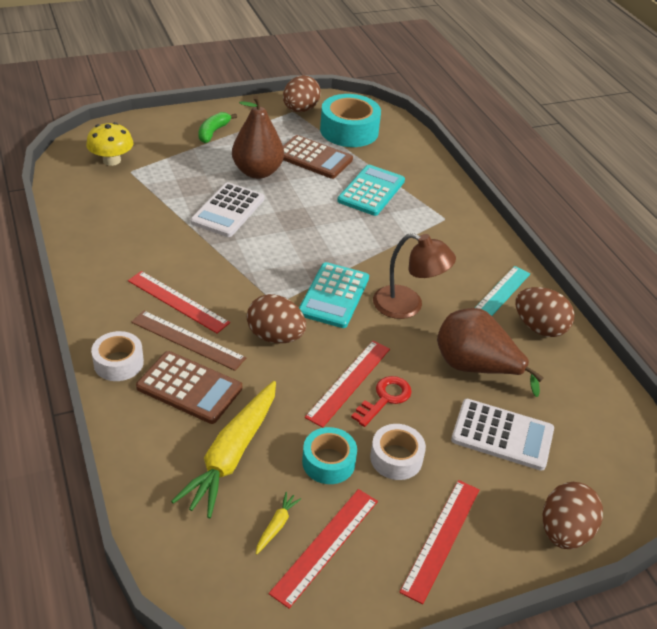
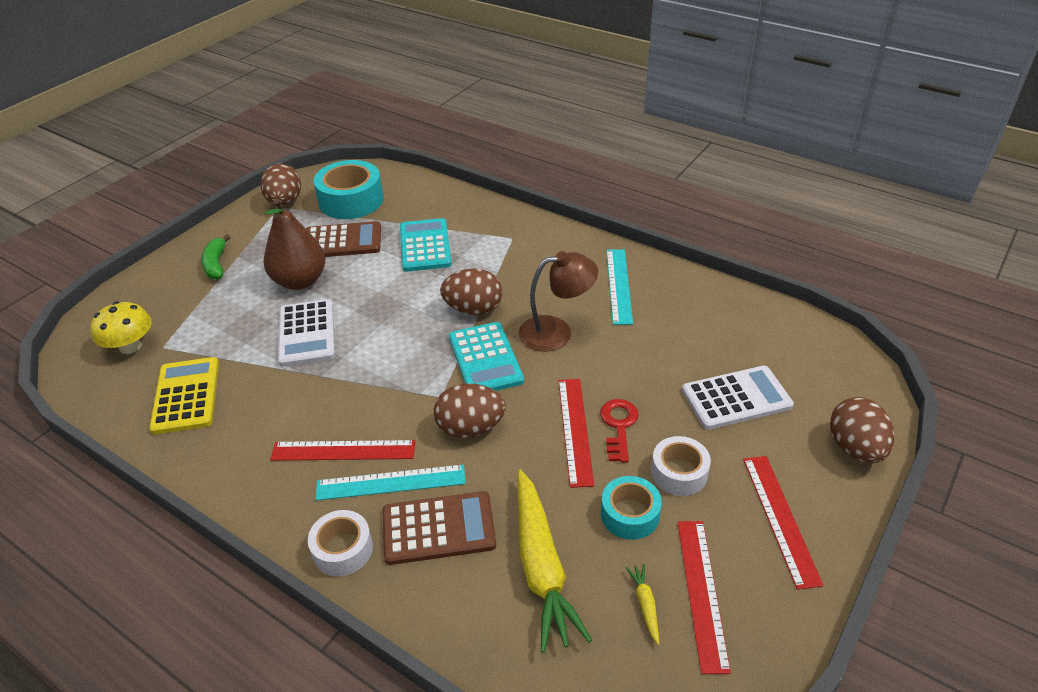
camera: 30 degrees left, 0 degrees up
(116, 211) = (186, 396): none -> yellow calculator
(188, 340) = (391, 482): brown ruler -> turquoise ruler
(475, 367) = (661, 354): brown pear -> none
(539, 328) = (674, 291): brown egg -> brown egg (473, 309)

